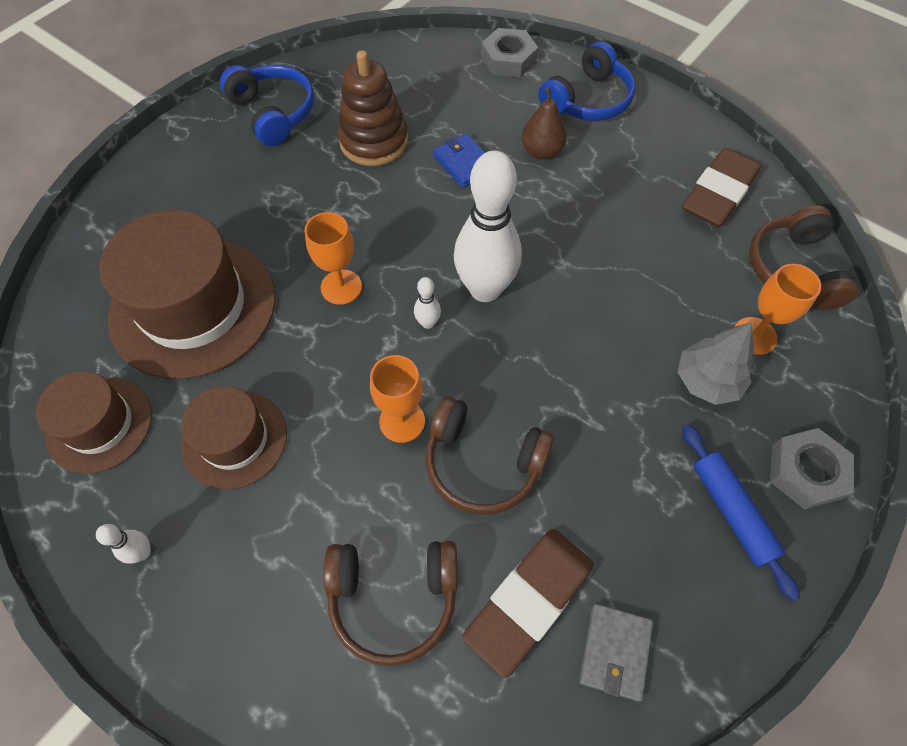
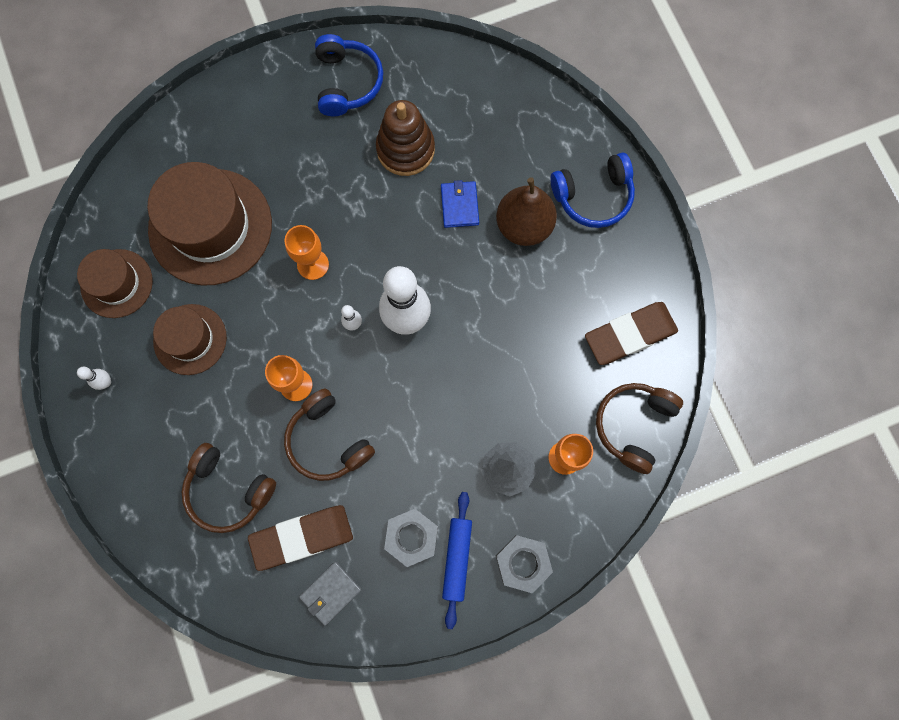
camera: 30 degrees right, 15 degrees up
(508, 59) = (558, 122): grey nut -> grey nut (411, 537)
(541, 151) = (524, 226): brown pear -> brown pear, size x1.55

